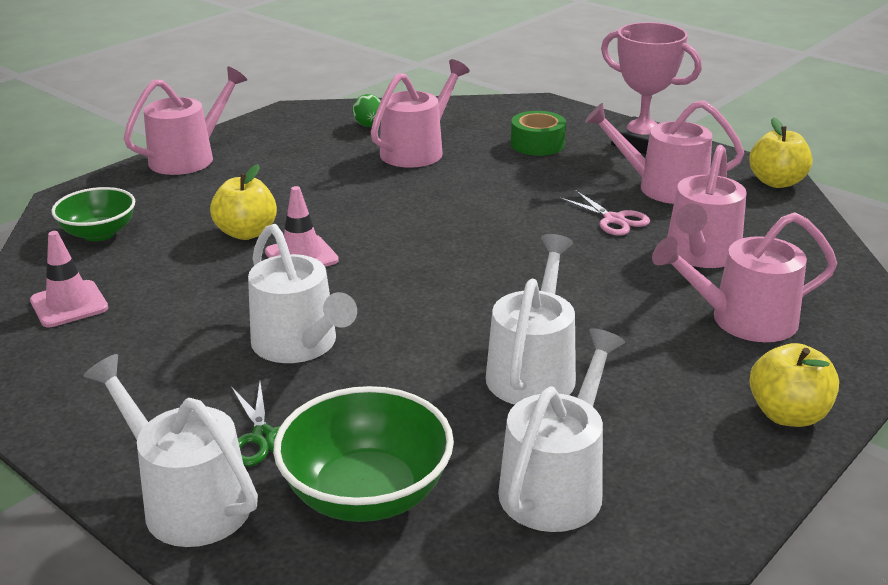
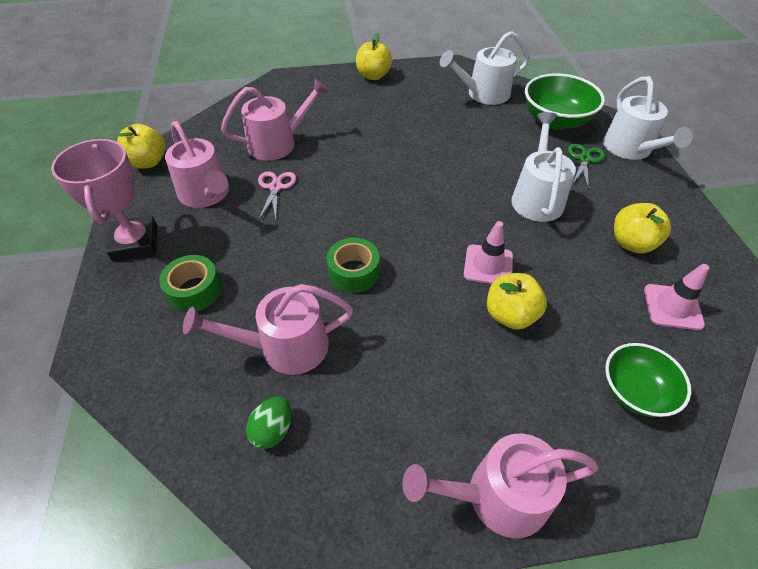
camera: 140 degrees left, 20 degrees up
(137, 346) = (631, 243): none -> yellow apple
(427, 200) = (354, 272): none -> green tape
(533, 371) = (440, 131): white watering can -> none
(744, 320) = (323, 108): pink watering can -> none

